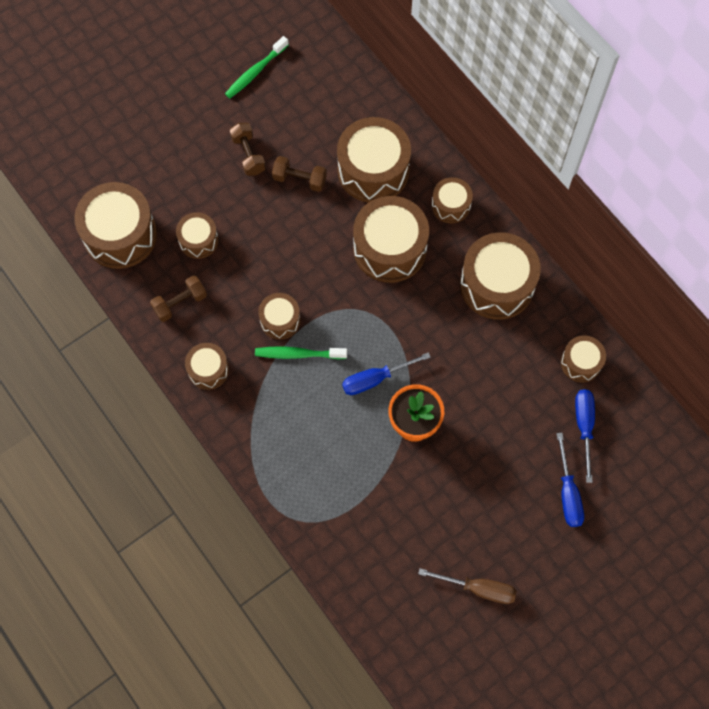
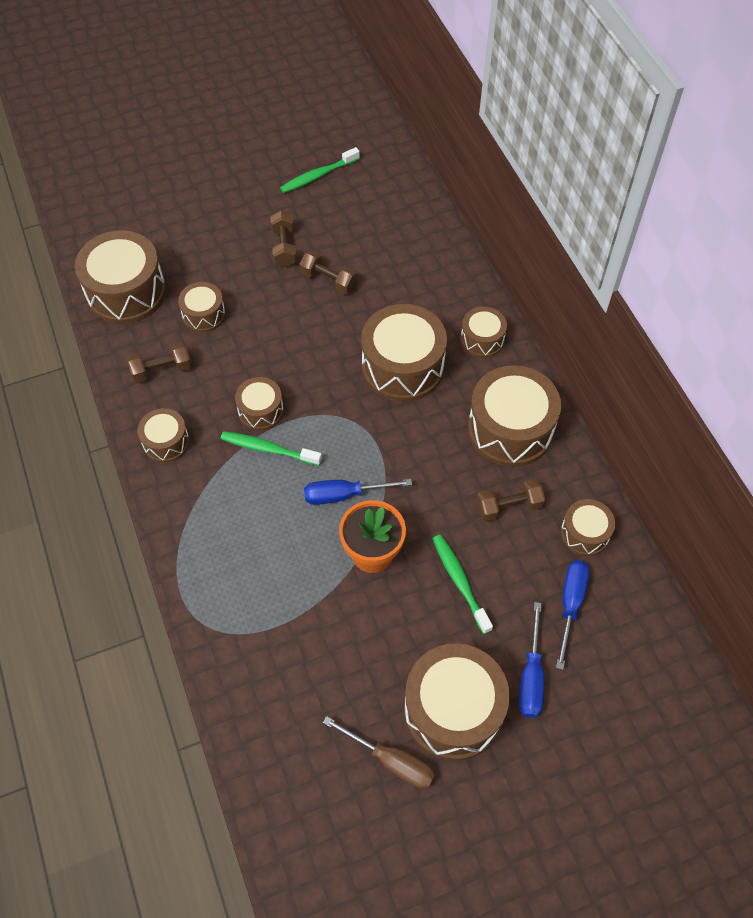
camera: 15 degrees right, 10 degrees down
(373, 170) = (409, 288): brown drum -> brown drum (453, 710)
(491, 430) = (460, 581): none -> green toothbrush
(513, 355) = (508, 506): none -> brown dumbbell

